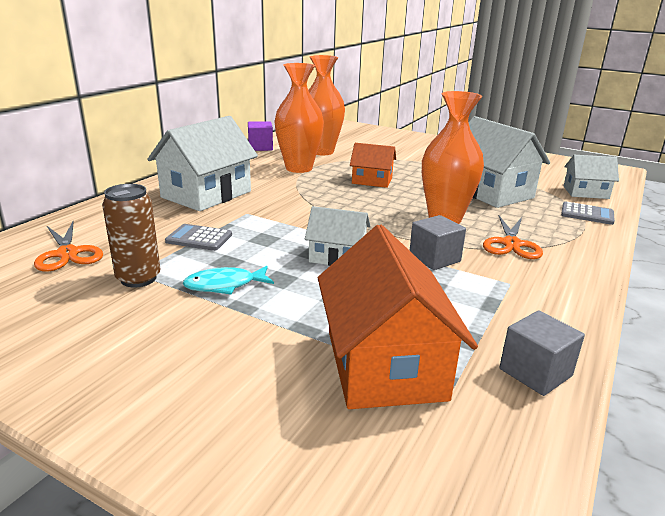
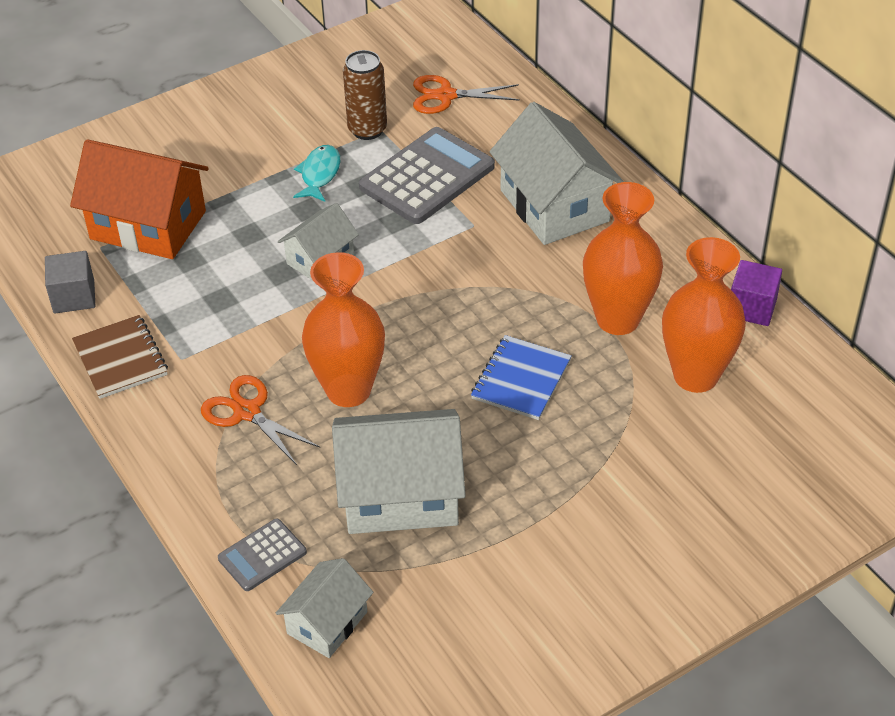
camera: 120 degrees right, 20 degrees up
(199, 238) = (427, 177): grey calculator -> grey calculator, size x1.94
(372, 181) = (521, 379): orange house -> blue notebook
(434, 258) = (264, 329): grey cube -> none
(554, 311) = (120, 359): none -> brown notebook

